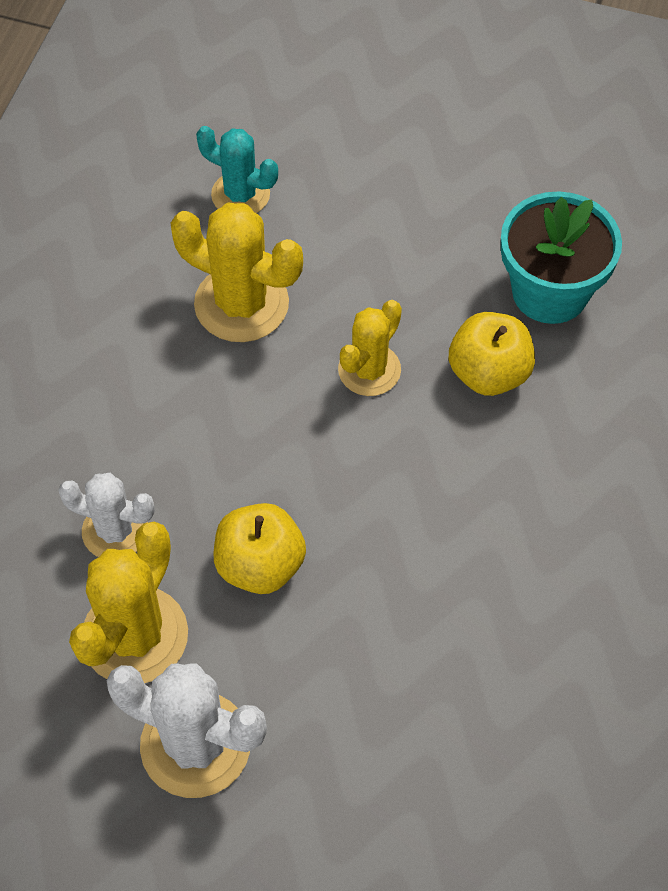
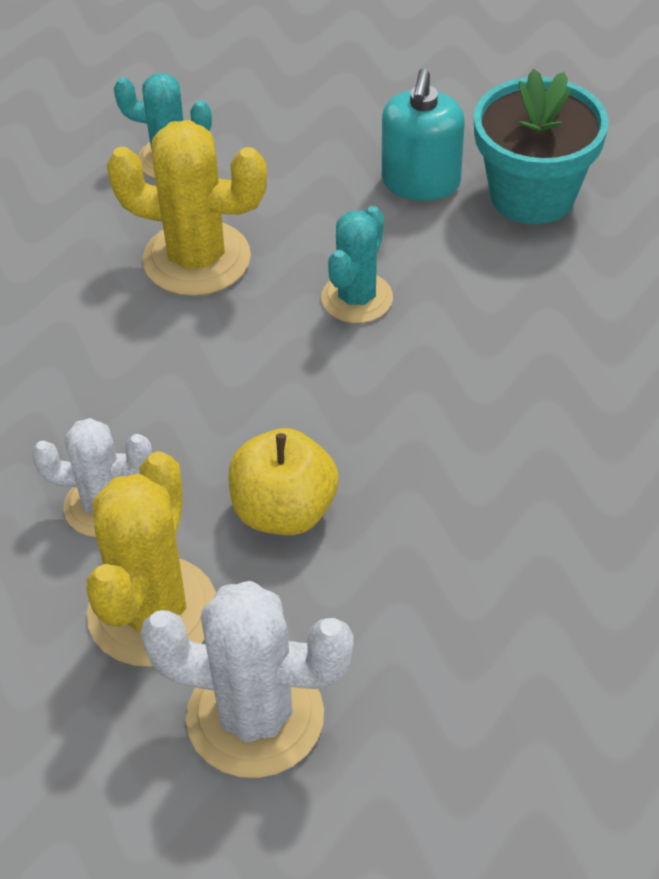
camera: 10 degrees left, 10 degrees down
(369, 370) = (357, 298): yellow cactus -> turquoise cactus
(455, 259) = (421, 182): none -> turquoise soap dispenser
(488, 373) = (489, 280): yellow apple -> none

